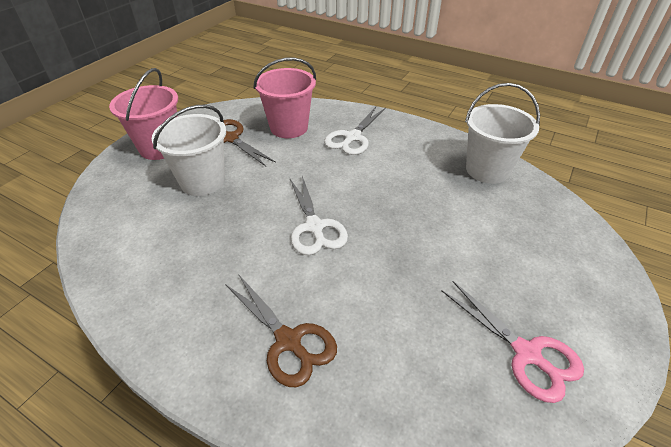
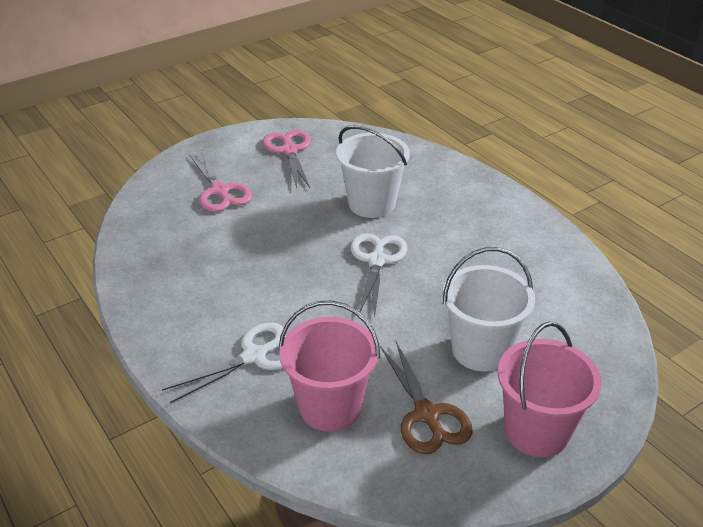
camera: 155 degrees left, 5 degrees down
(288, 341) = (439, 195): brown scissors -> none
(487, 170) = (150, 261): white bucket -> white bucket (371, 204)
(523, 254) = (220, 191): none -> pink scissors

